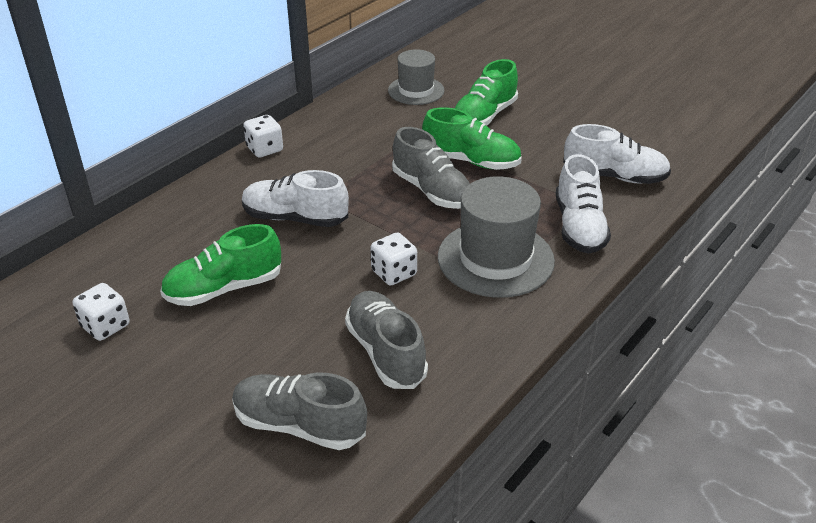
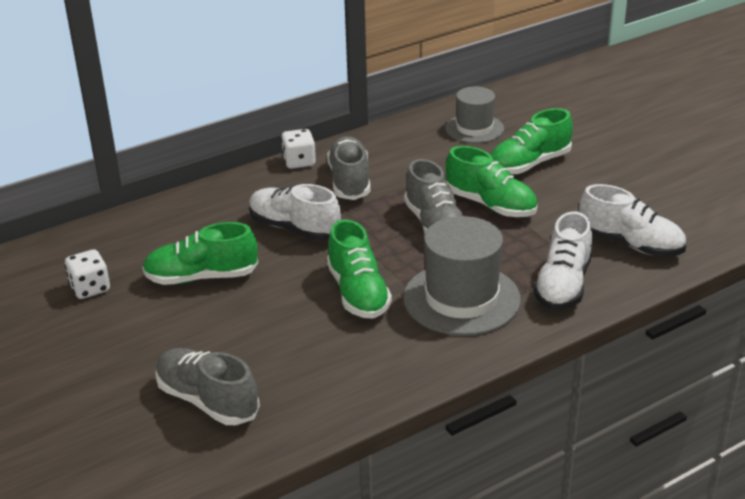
camera: 20 degrees right, 5 degrees down
(385, 352) = (313, 358): grey shoe -> grey shoe (349, 181)
(394, 273) = (358, 293): white dice -> green shoe

